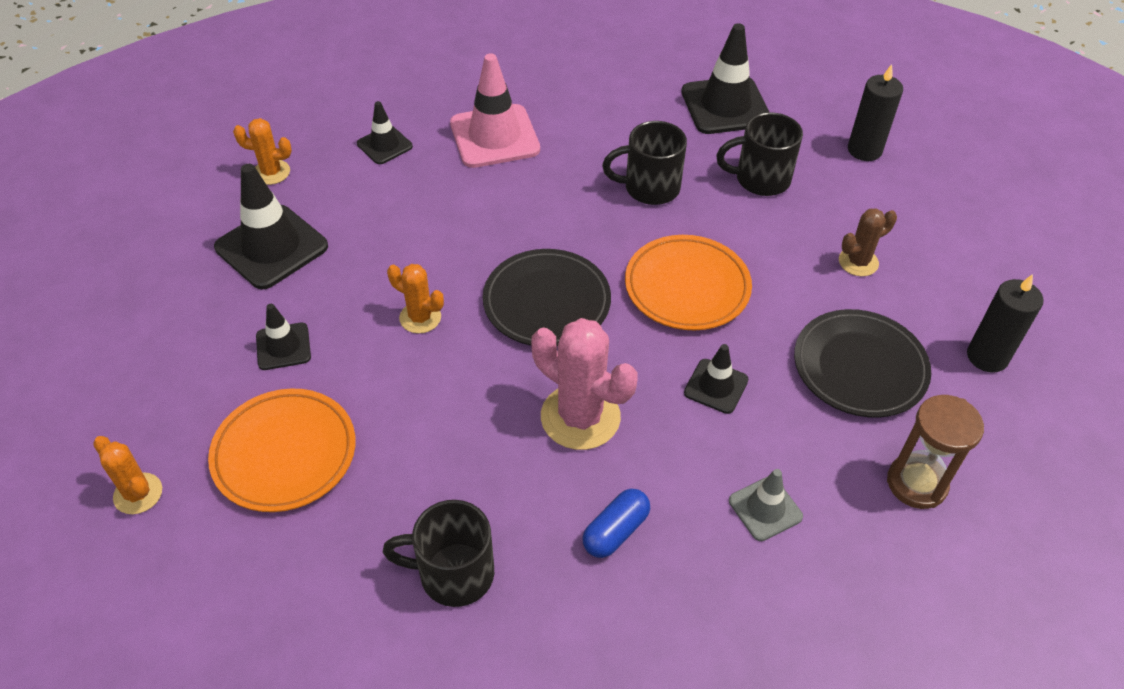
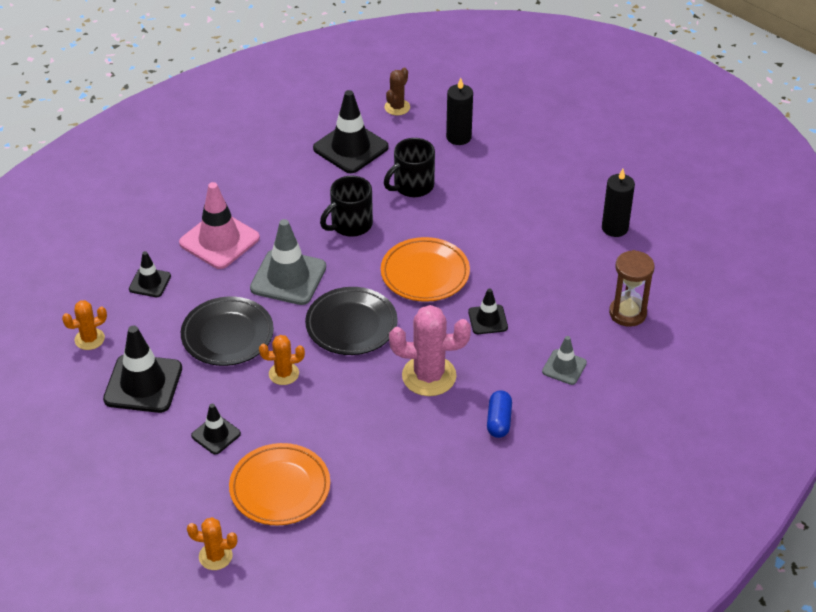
camera: 35 degrees left, 5 degrees down
(453, 573) = (434, 489): black mug -> none
(528, 212) = (288, 278): none -> grey traffic cone
(858, 262) = (508, 209): brown cactus -> brown cactus (397, 107)
(859, 367) = (554, 269): black plate -> black plate (227, 335)

